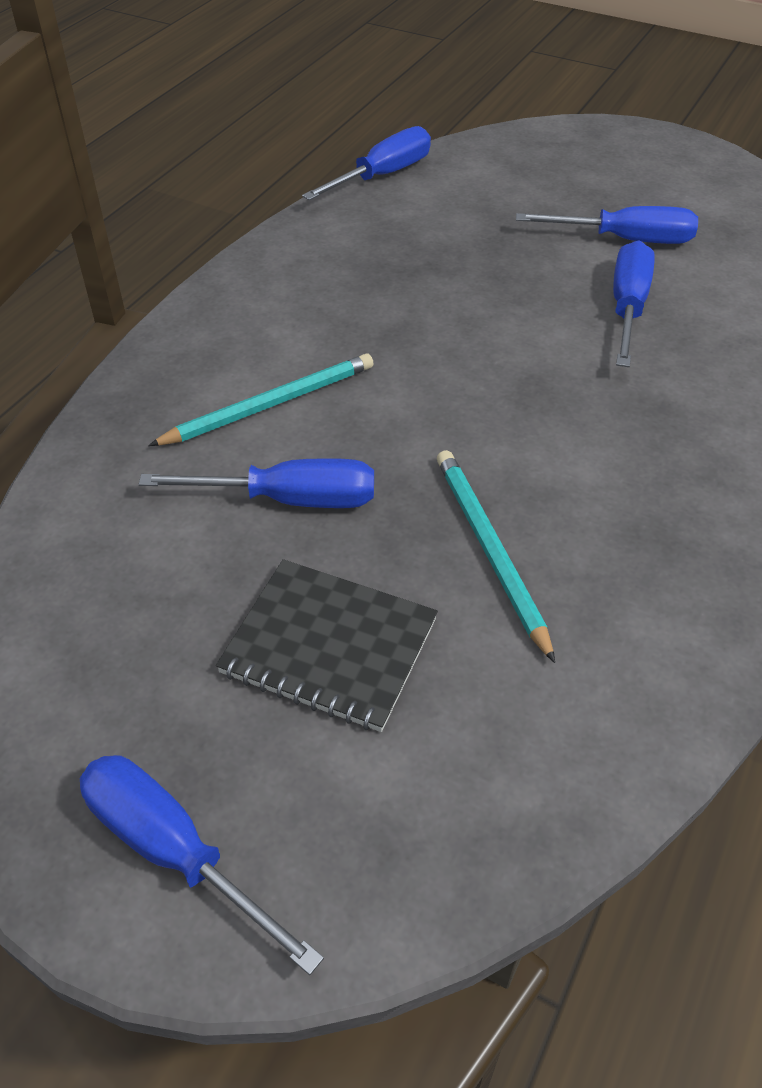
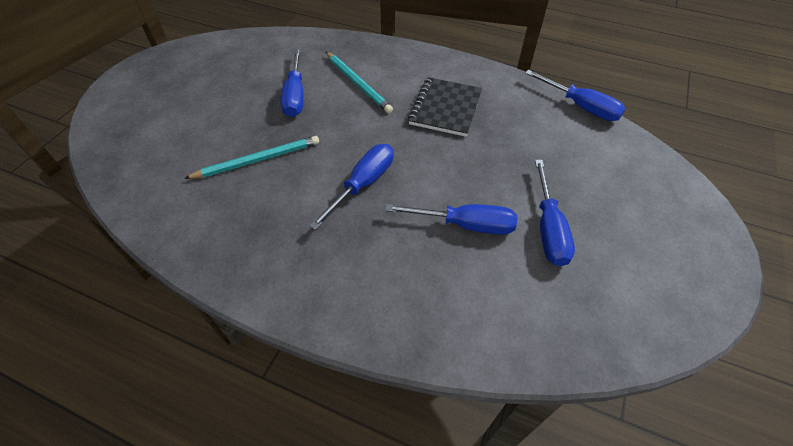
camera: 85 degrees right, 5 degrees up
(174, 851) = (137, 86): blue screwdriver -> blue screwdriver (363, 184)
(329, 646) = (212, 113): black notebook -> black notebook (445, 108)

